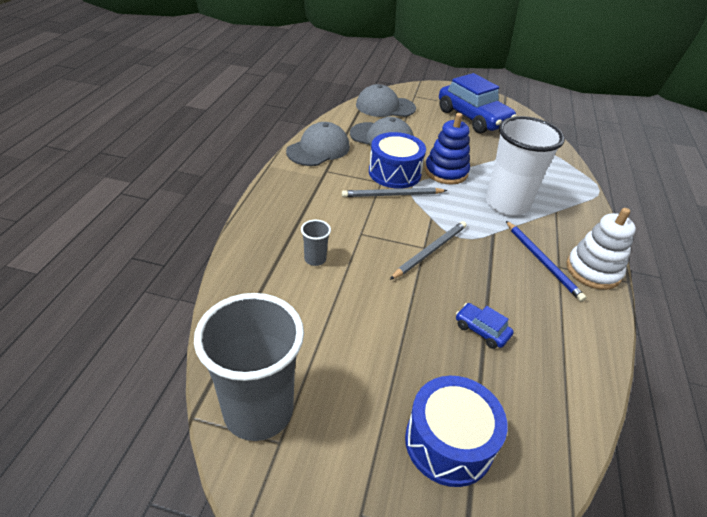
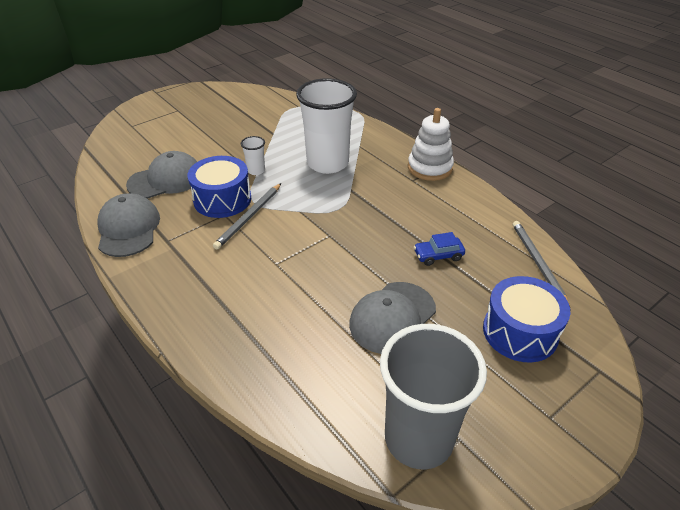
camera: 50 degrees left, 0 degrees up
(315, 259) = (278, 311): grey cup -> none
(385, 107) = (122, 151): grey cap -> grey cap (392, 317)
(430, 251) = (337, 234): grey pencil -> grey pencil (538, 263)
(446, 172) = (256, 170): blue stacking toy -> white cup
(473, 118) = (207, 114): blue car -> none
(542, 262) = (401, 184): blue pencil -> none

